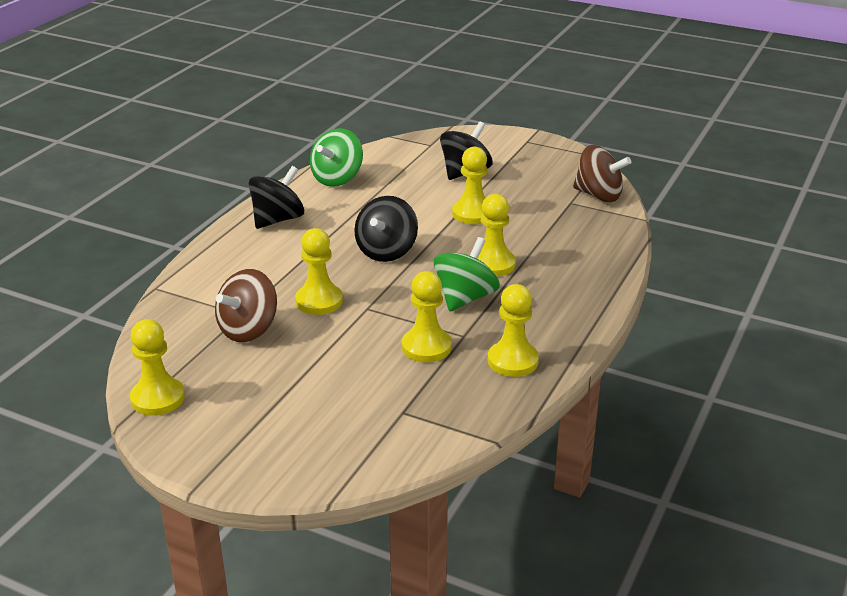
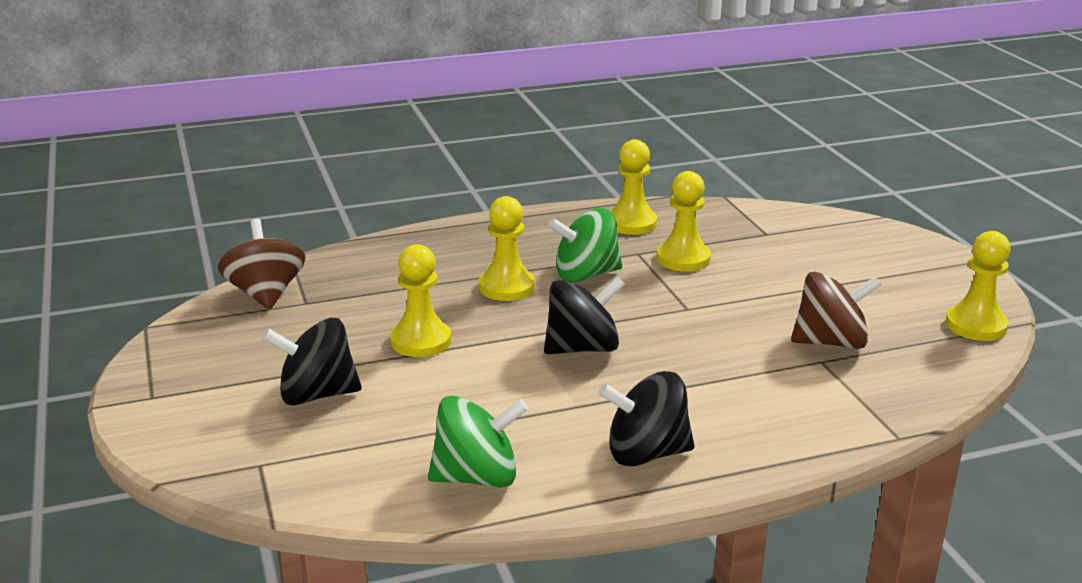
camera: 135 degrees left, 5 degrees down
(319, 301) = (726, 334): yellow pawn -> none

